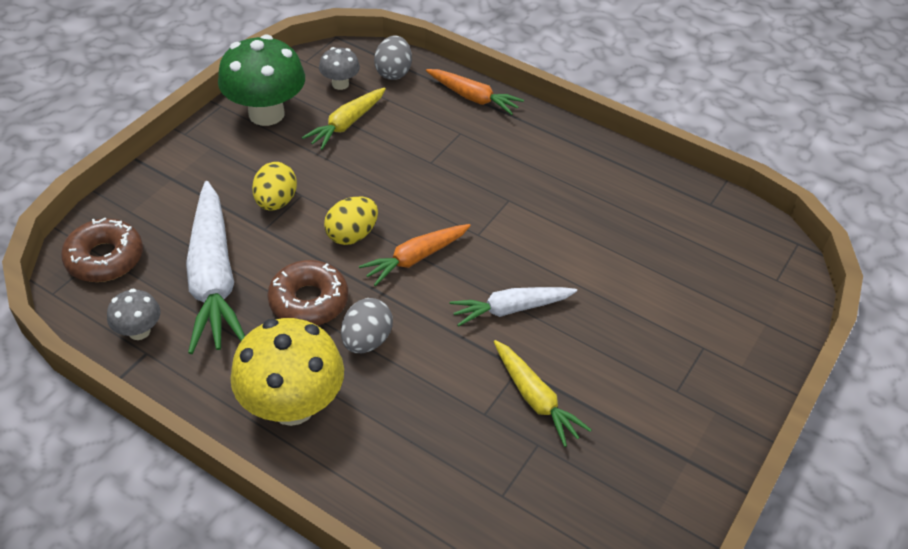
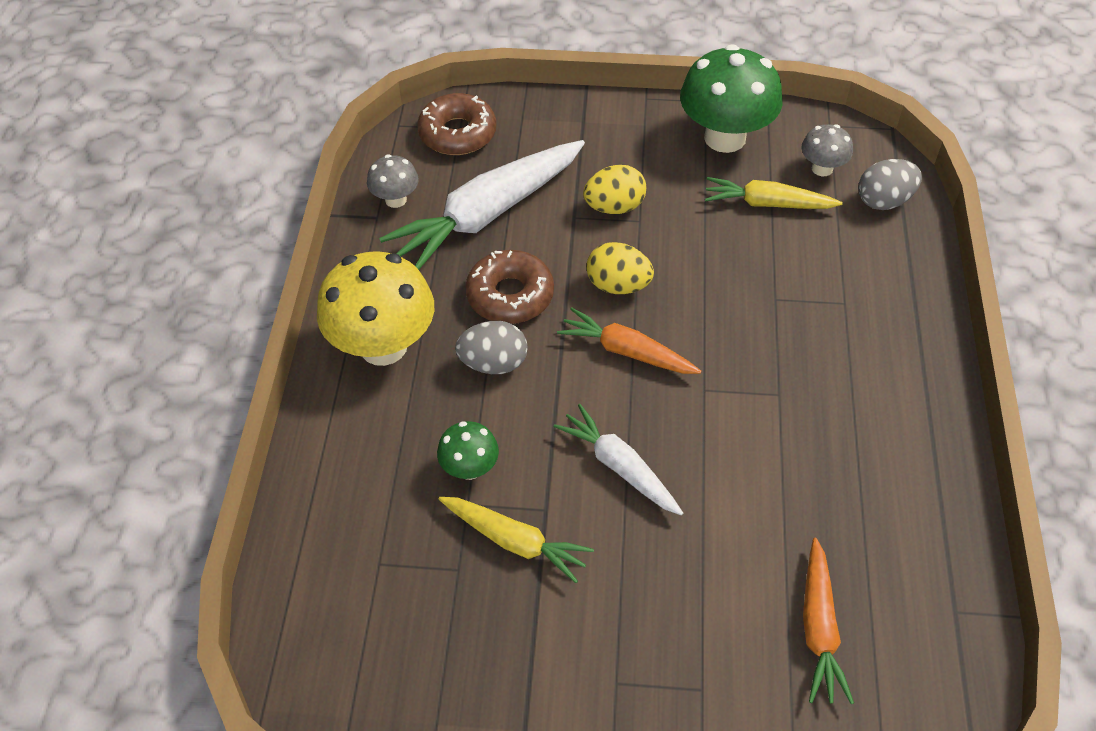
camera: 65 degrees right, 5 degrees up
(453, 398) = (470, 468): none -> green mushroom
(473, 97) = (913, 287): orange carrot -> orange carrot (819, 628)
(535, 398) = (514, 541): yellow carrot -> yellow carrot turned 90 degrees counterclockwise

